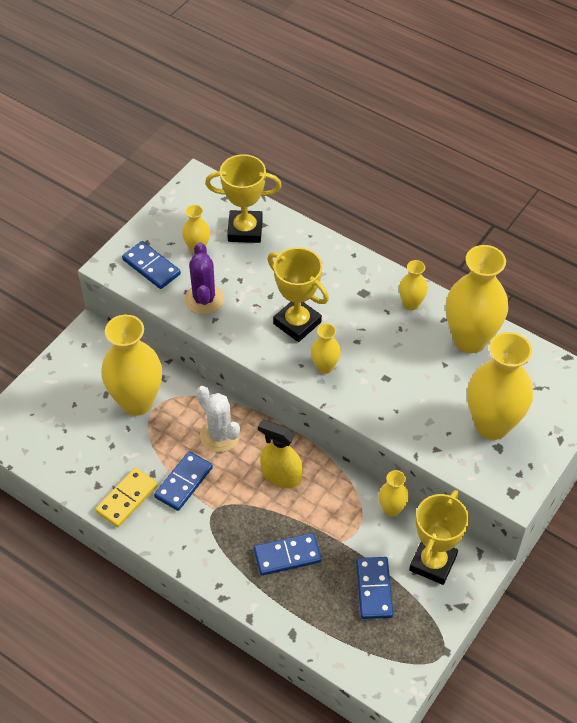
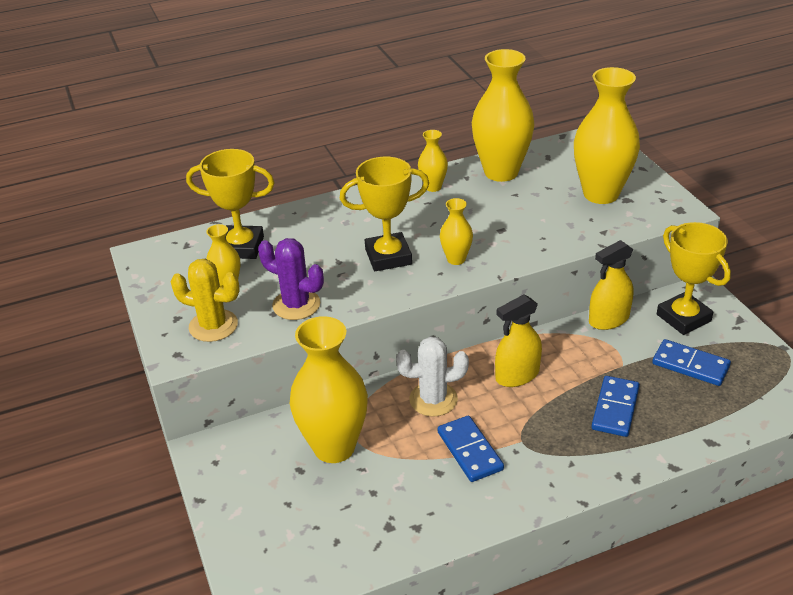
camera: 55 degrees left, 15 degrees down
(127, 499) = (455, 507): yellow domino -> none
(151, 267) = (213, 326): blue domino -> yellow cactus
(245, 230) = (241, 247): yellow trophy -> yellow trophy turned 60 degrees clockwise
(391, 509) = (608, 319): yellow vase -> yellow spray bottle

